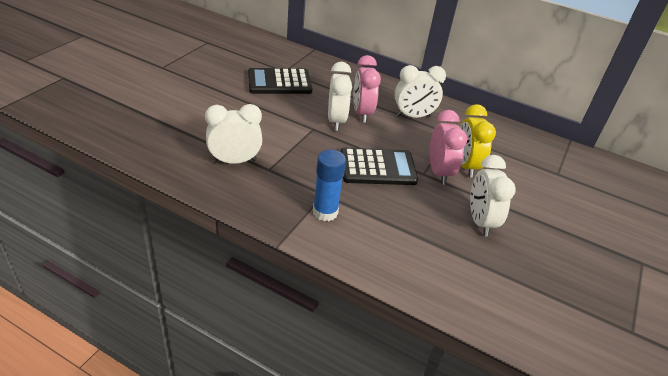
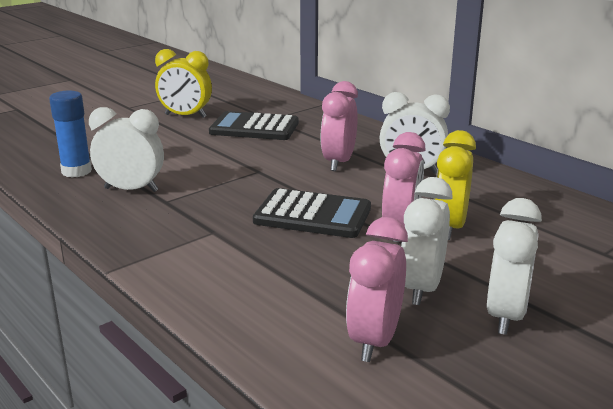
camera: 25 degrees right, 15 degrees down
(217, 74) = (185, 116): none -> yellow clock
(325, 212) = (199, 249): blue glue stick -> blue glue stick (76, 171)
(336, 121) = (296, 166): white clock -> white clock (506, 315)
(480, 269) = (374, 340): none -> pink clock

